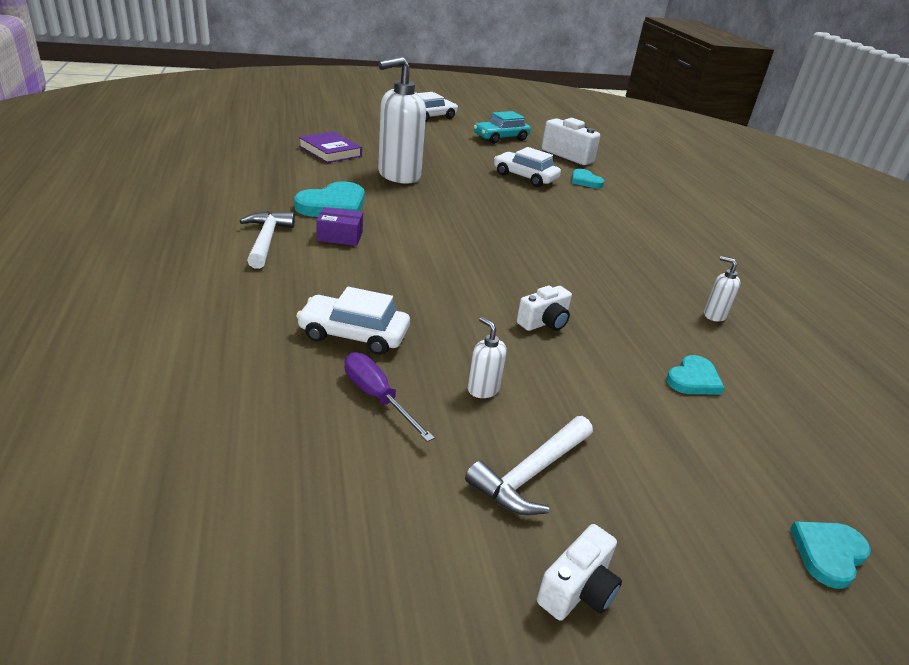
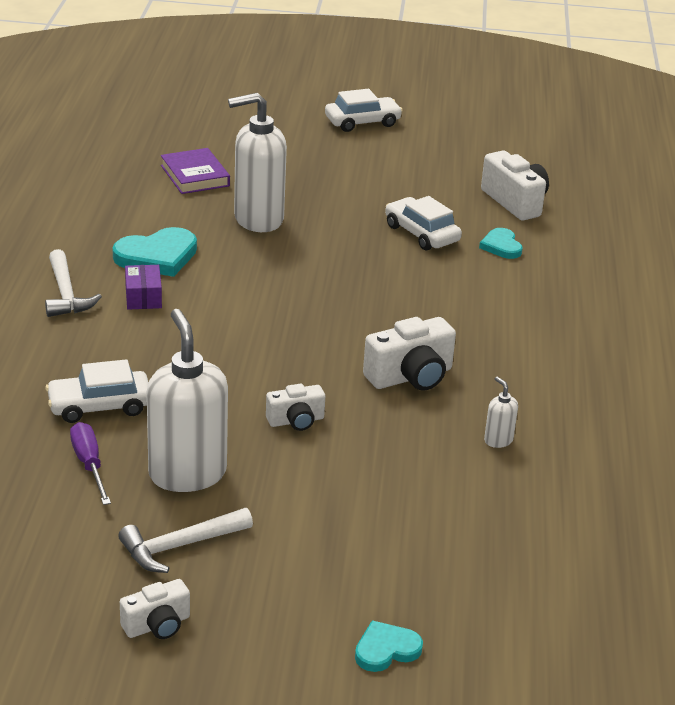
camera: 20 degrees right, 0 degrees up
(266, 240) = (66, 294): white hammer -> white hammer turned 150 degrees clockwise
(340, 236) = (143, 297): purple box -> purple box turned 60 degrees clockwise
(354, 334) = (100, 406): white car -> white car turned 45 degrees counterclockwise
(483, 389) = (187, 473): white soap dispenser -> white soap dispenser, size x2.39
(501, 138) = (438, 165): turquoise car -> none
(604, 274) = (411, 376): none -> white camera
(693, 379) = (405, 499): turquoise heart -> none

